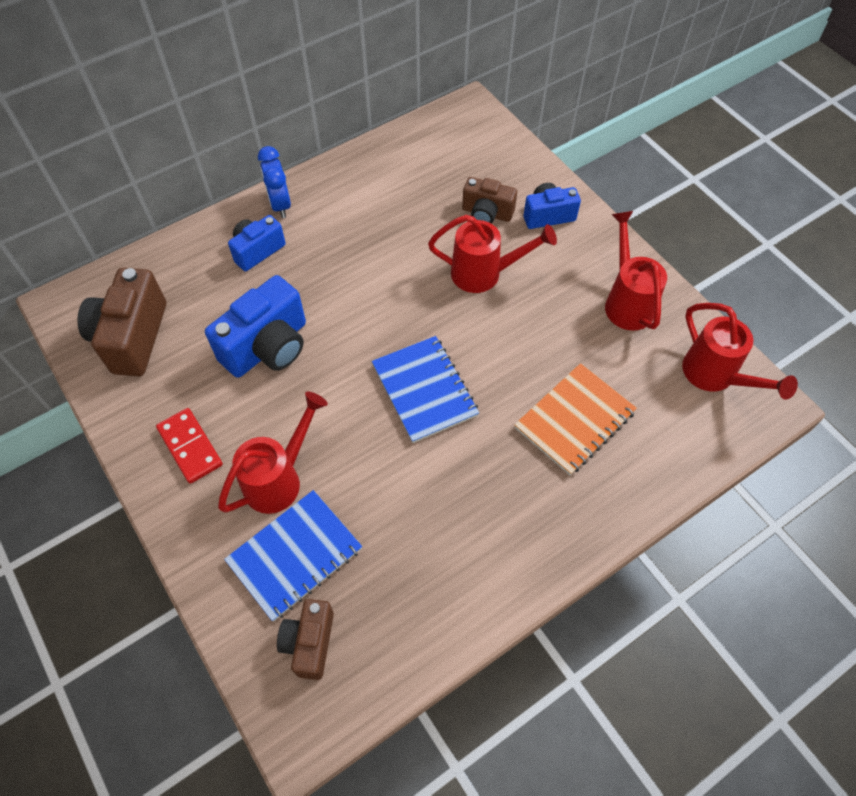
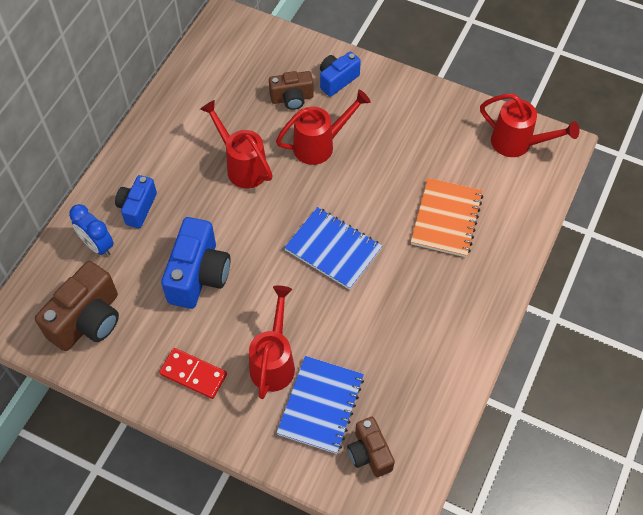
camera: 30 degrees left, 0 degrees up
(132, 337) = (88, 320): brown camera -> brown camera turned 120 degrees counterclockwise
(280, 205) = (129, 164): blue clock -> blue clock (97, 245)
(626, 301) = (430, 118): red watering can -> red watering can (242, 166)

